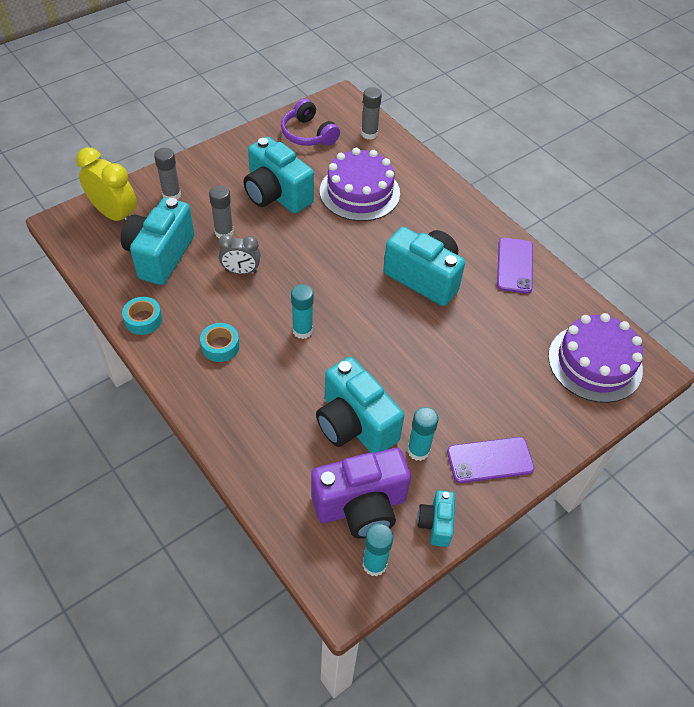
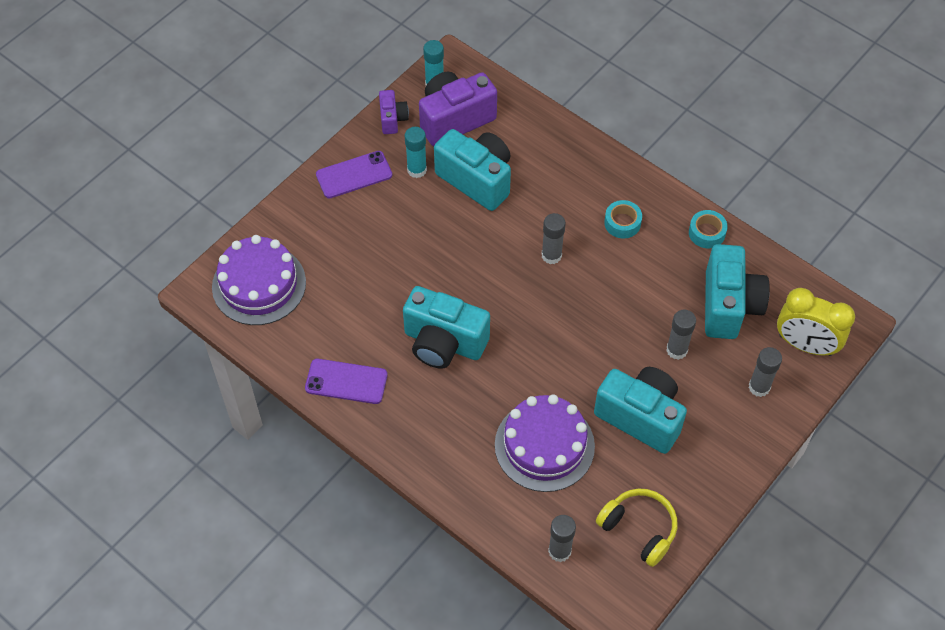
camera: 170 degrees right, 5 degrees up
(241, 271) = (637, 306): grey clock -> none
(302, 330) = (551, 255): turquoise glue stick -> grey glue stick
(308, 134) = (639, 529): purple headphones -> yellow headphones
(436, 524) = (392, 119): turquoise camera -> purple camera
(515, 265) = (346, 382): purple phone -> purple phone turned 75 degrees counterclockwise

